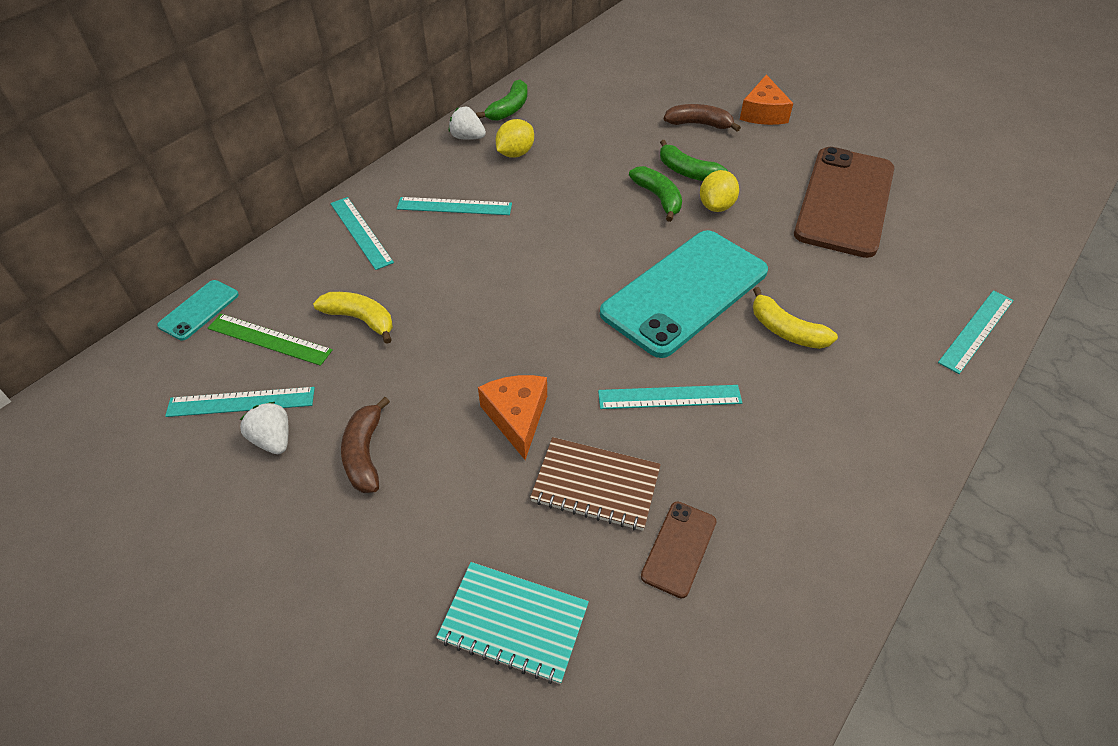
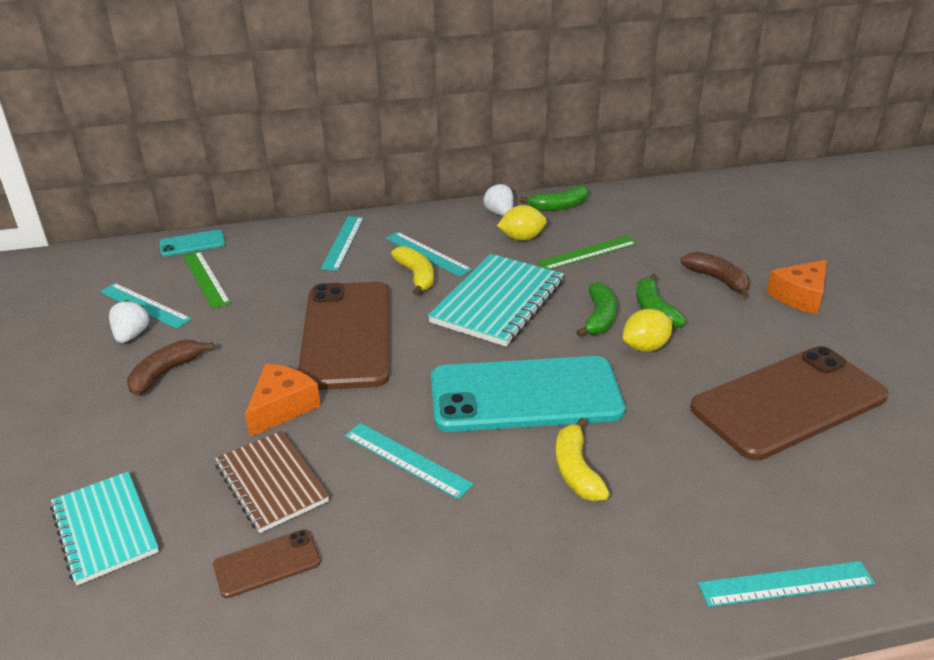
camera: 40 degrees right, 15 degrees down
(360, 319) = (271, 294): yellow banana -> yellow banana (416, 276)
(484, 320) = (347, 335): none -> brown phone
(569, 223) = (498, 302): none -> turquoise notebook
(583, 144) = (588, 253): none -> green ruler

